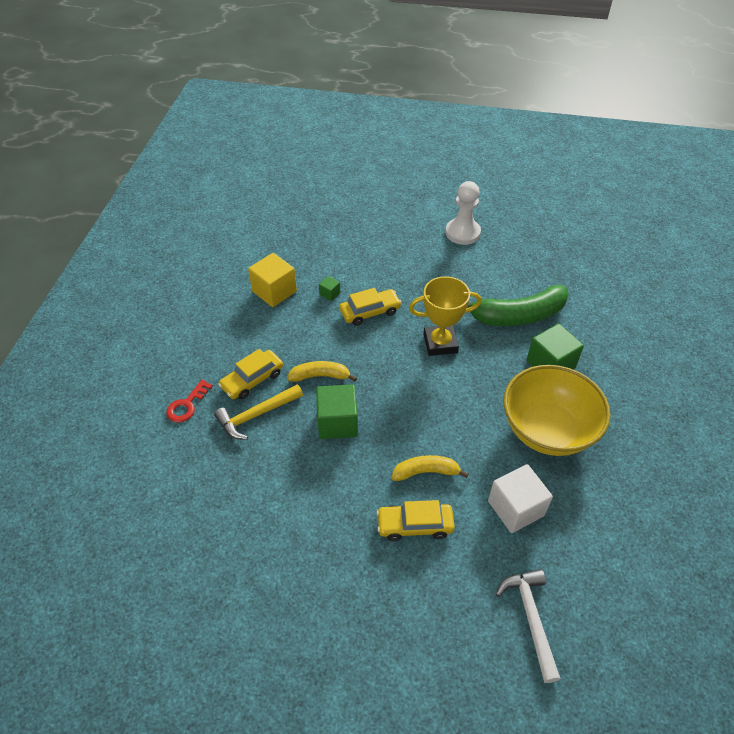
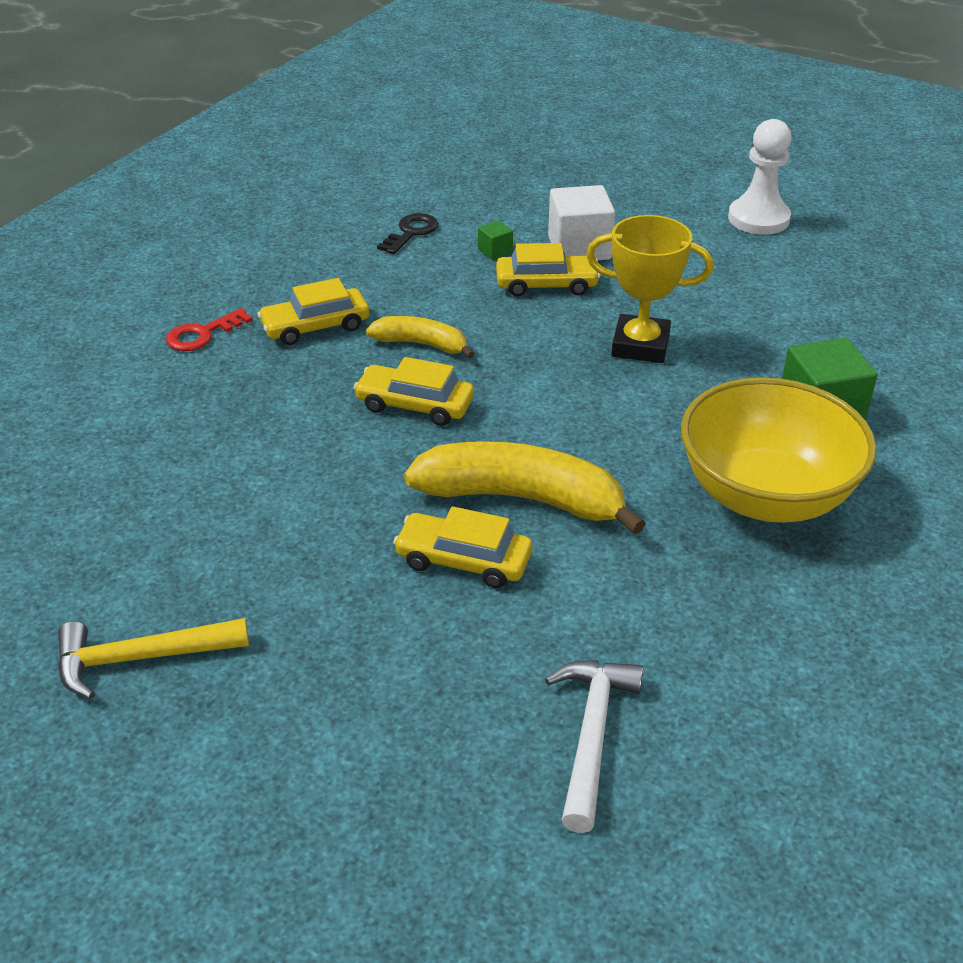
camera: 20 degrees right, 10 degrees down
(256, 415) = (295, 368): yellow hammer -> yellow hammer (140, 658)
(274, 291) = (411, 232): yellow cube -> black key
(337, 422) = (415, 405): green cube -> yellow car
(426, 472) = (521, 498): yellow banana -> yellow banana, size x1.80
(515, 508) = (649, 583): white cube -> white cube (579, 248)
(518, 315) = (796, 338): green banana -> none

